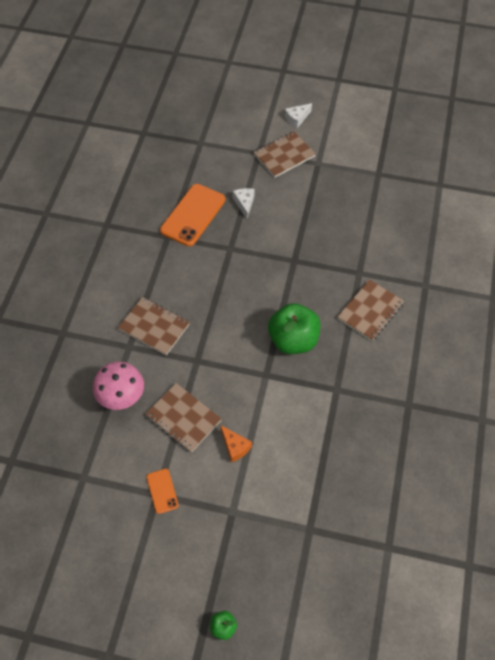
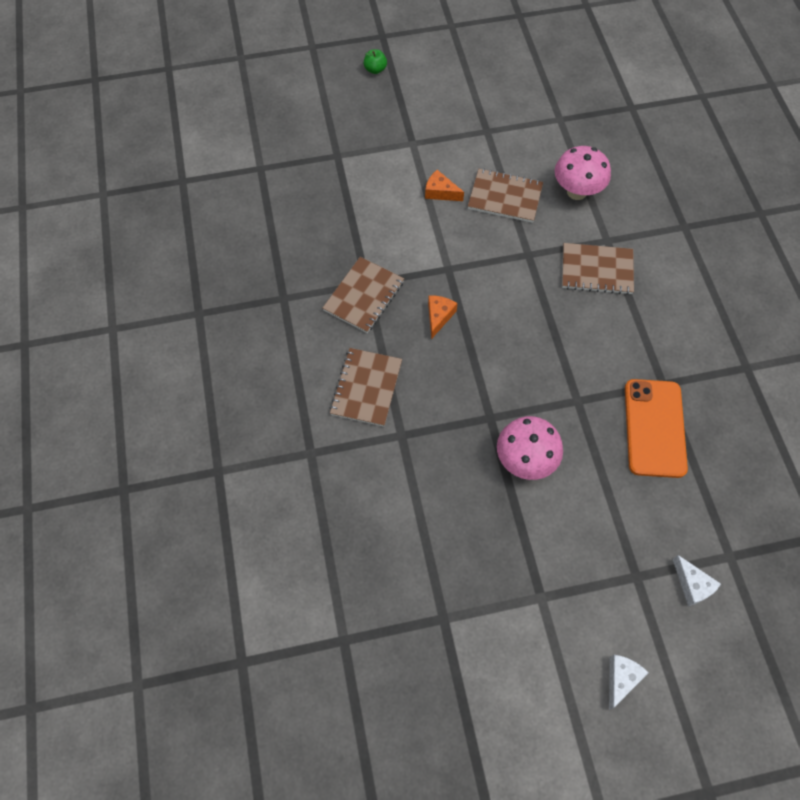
camera: 155 degrees right, 5 degrees up
(162, 491) = (484, 135): orange phone -> none
(244, 203) = (601, 475): white cheese -> white cheese (692, 585)
(284, 155) = (597, 588): brown notebook -> brown notebook (363, 296)
(286, 228) = (525, 460): none -> pink mushroom
(293, 340) = (438, 317): green apple -> orange cheese

